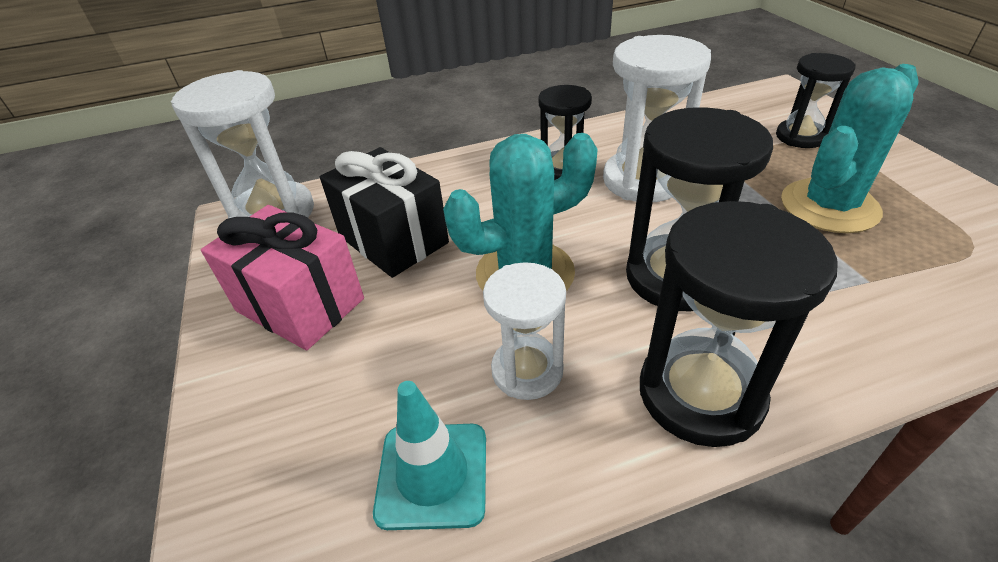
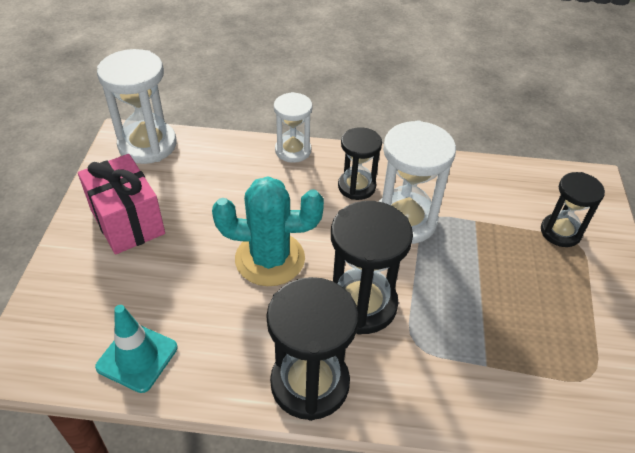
camera: 20 degrees right, 5 degrees up
(393, 239) = (207, 197): black gift -> none
(527, 370) = (225, 323): white hourglass -> white hourglass (293, 150)
(829, 206) = (518, 300): turquoise cactus -> none

